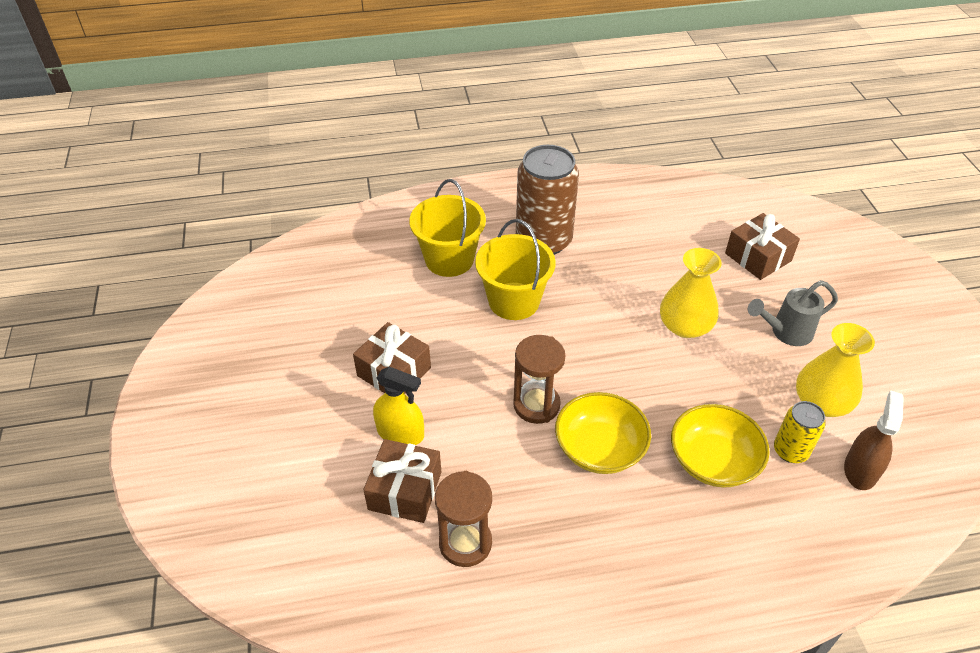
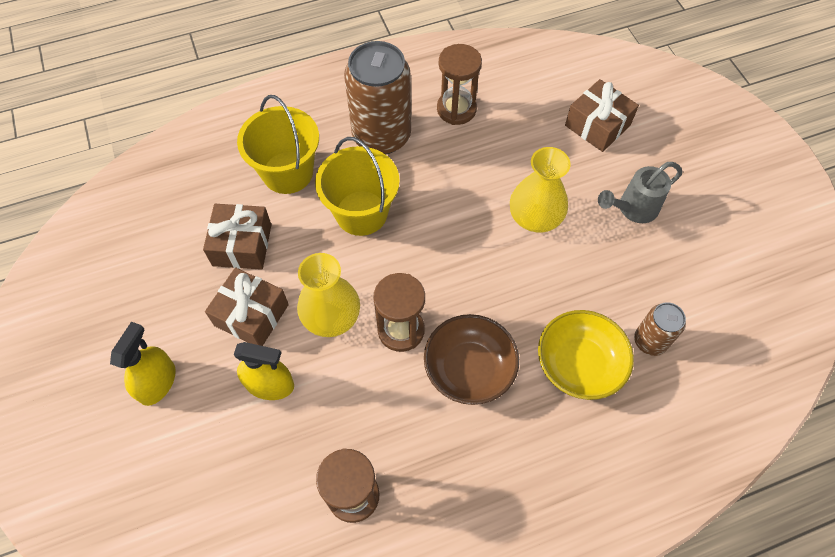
camera: 10 degrees left, 15 degrees up
(294, 415) = (157, 382): none -> yellow spray bottle
(405, 490) = (285, 448): brown gift -> brown gift (242, 245)
(599, 448) = (469, 369): yellow bowl -> brown bowl
(619, 227) = (456, 109): none -> brown hourglass
(790, 451) = (650, 341): yellow can -> brown can
(821, 402) = (673, 282): yellow vase -> yellow vase (331, 316)
(860, 470) = (716, 351): brown spray bottle -> none

